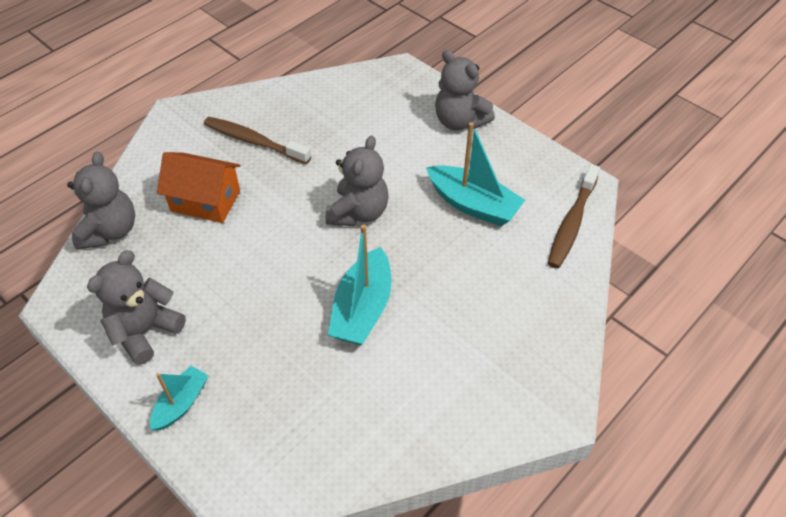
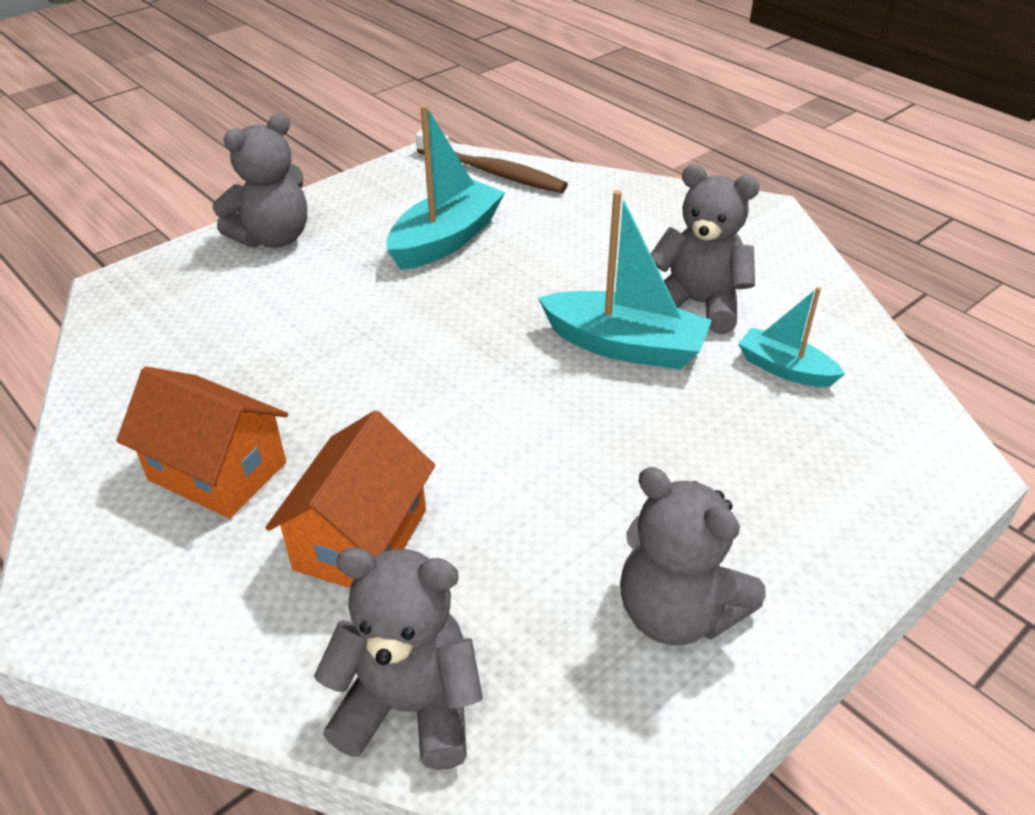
camera: 85 degrees left, 10 degrees down
(181, 403) = (818, 547): turquoise boat -> turquoise boat (785, 369)
(254, 141) = (217, 471): brown toothbrush -> orange house
(358, 212) = (437, 344): grey teddy bear -> grey teddy bear (698, 304)

